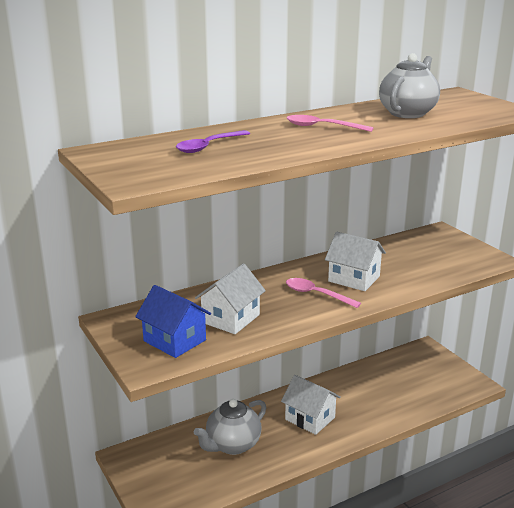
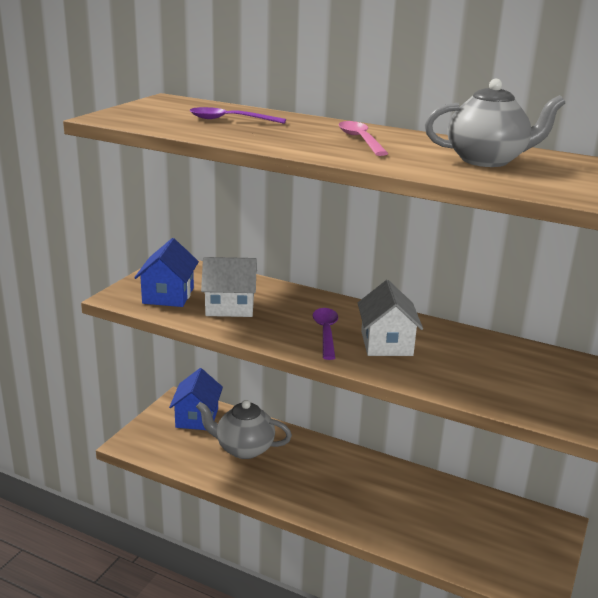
camera: 55 degrees right, 0 degrees up
(162, 455) = (197, 418): none -> blue house
(310, 418) = (328, 480): white house -> none
(316, 294) = (326, 333): pink spoon -> purple spoon

